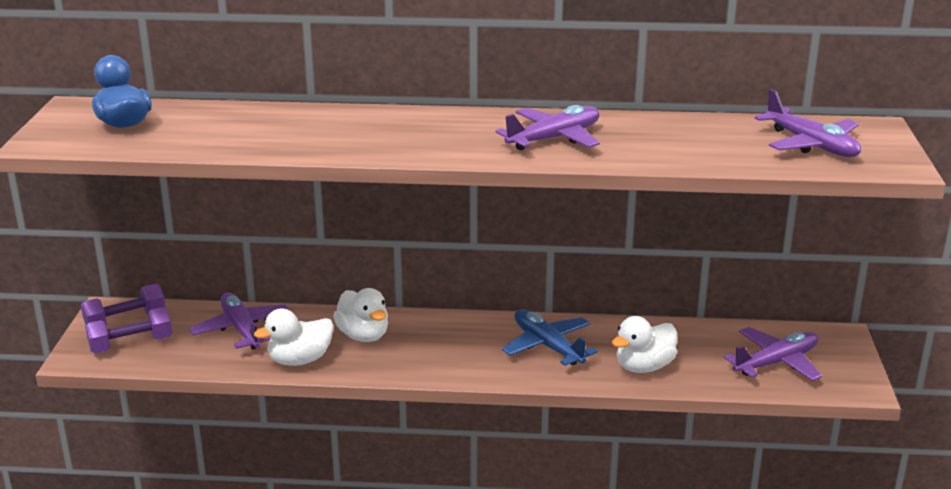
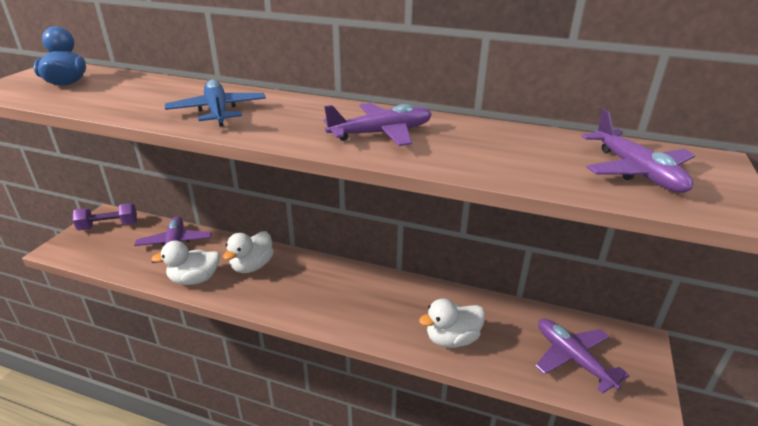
camera: 15 degrees right, 5 degrees up
(131, 344) = (97, 245): purple dumbbell -> none
(363, 335) = (252, 266): white duck -> white duck turned 45 degrees clockwise
(547, 346) = (382, 301): blue plane -> blue plane (218, 111)
(776, 362) = (572, 358): purple plane -> purple plane turned 105 degrees counterclockwise

